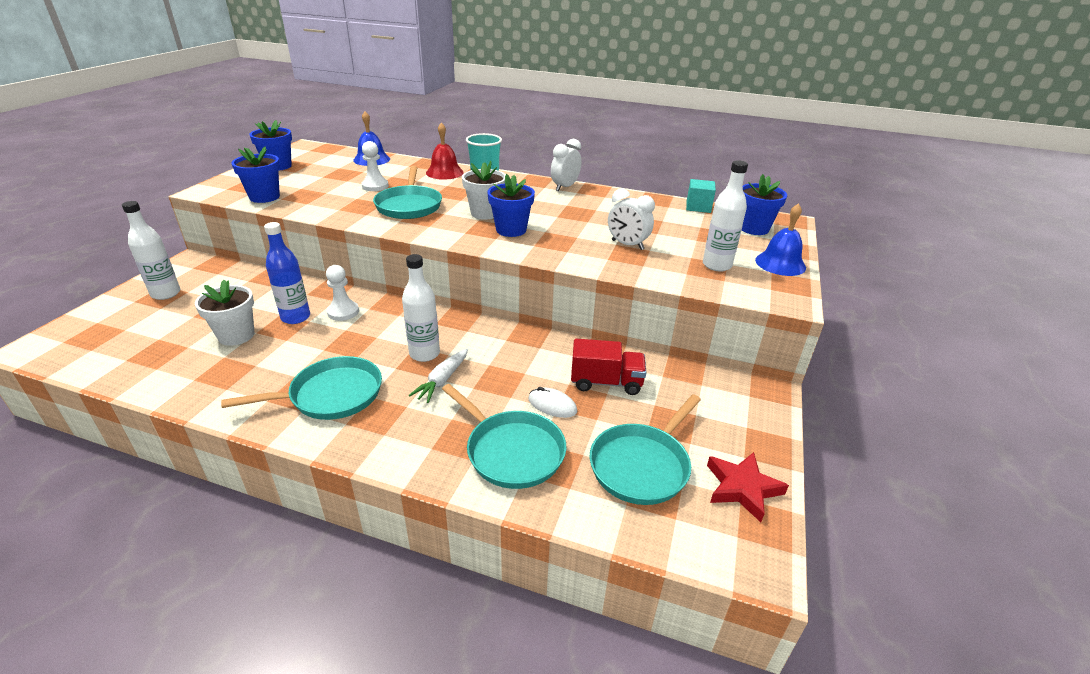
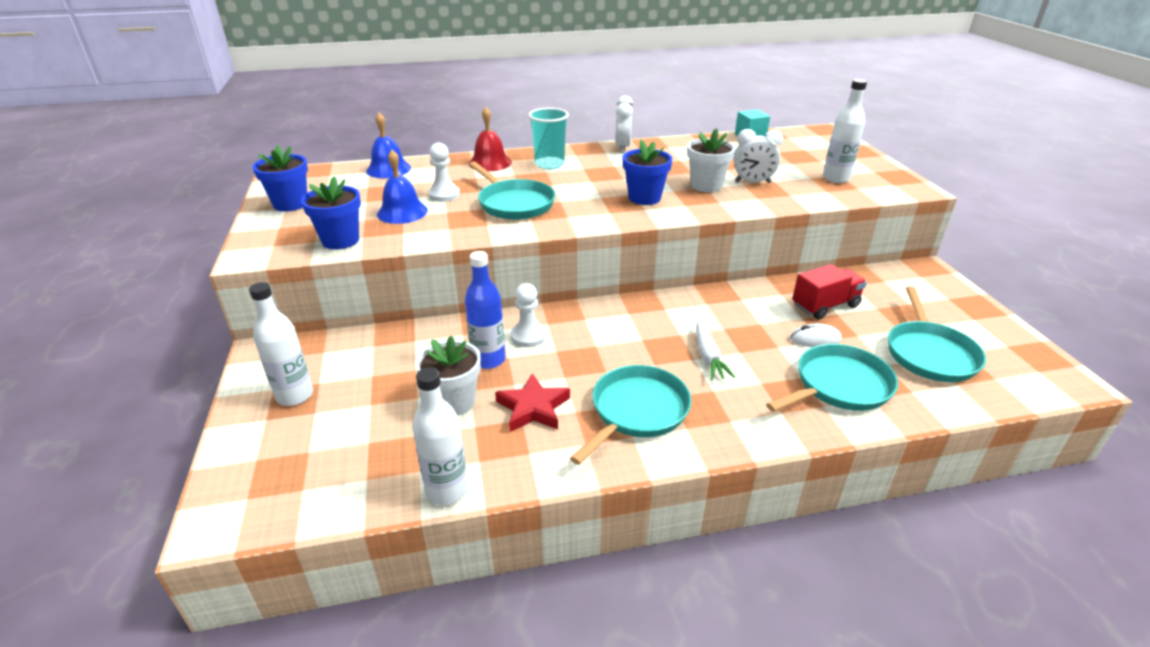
camera: 30 degrees left, 0 degrees up
(424, 354) = (660, 342): white bottle -> white bottle (447, 490)
(485, 213) = (596, 190): white flower pot -> white flower pot (706, 186)
(511, 451) = (839, 386): turquoise pan -> turquoise pan turned 45 degrees counterclockwise
(742, 488) = (1000, 339): red star -> red star (533, 408)
(753, 228) = (813, 143): blue flower pot -> none
(780, 263) = (870, 164): blue bell -> blue bell (402, 212)

